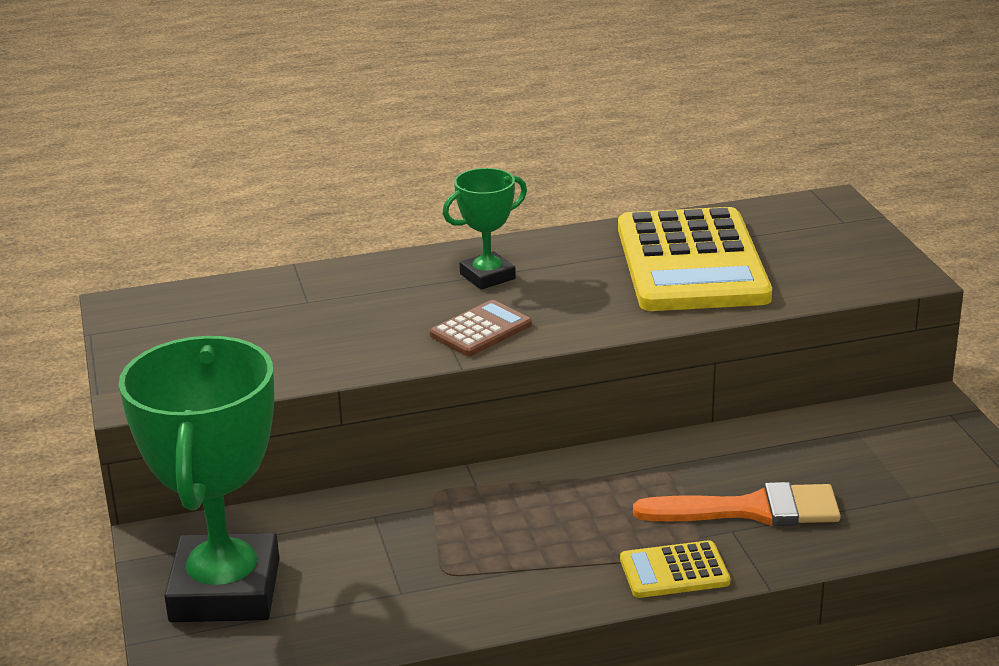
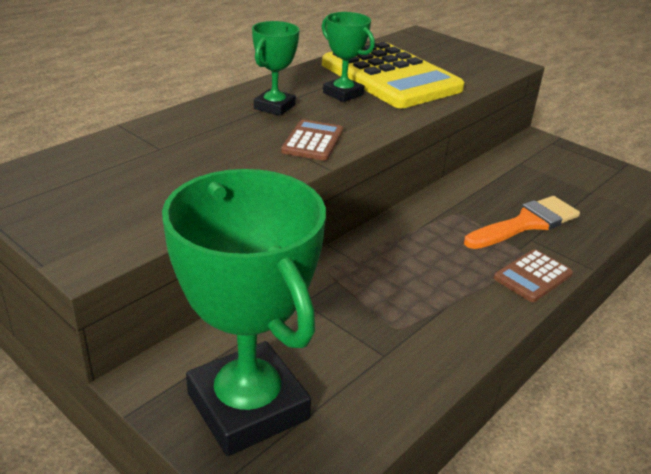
camera: 35 degrees left, 5 degrees up
(595, 275) = (343, 94): none -> green trophy
(674, 571) = (532, 276): yellow calculator -> brown calculator

